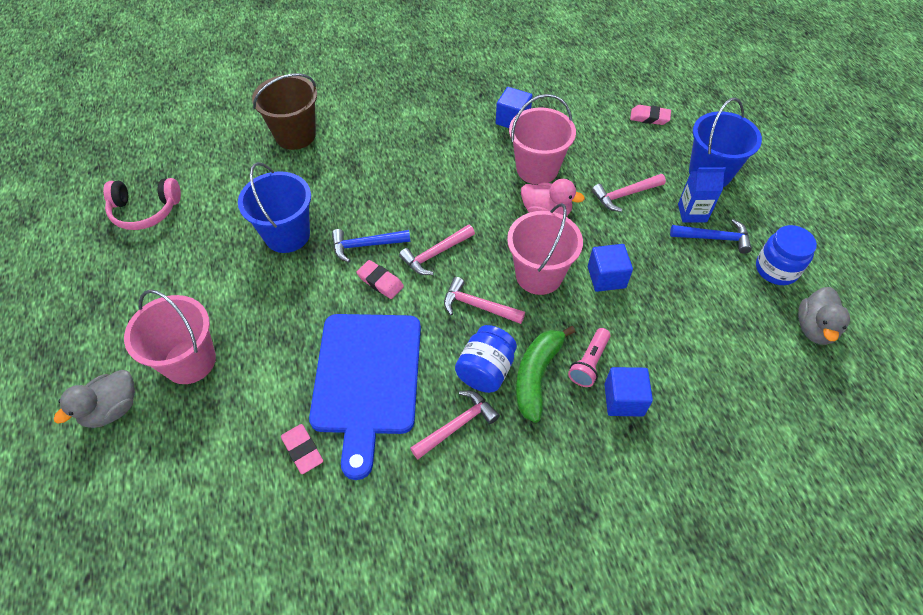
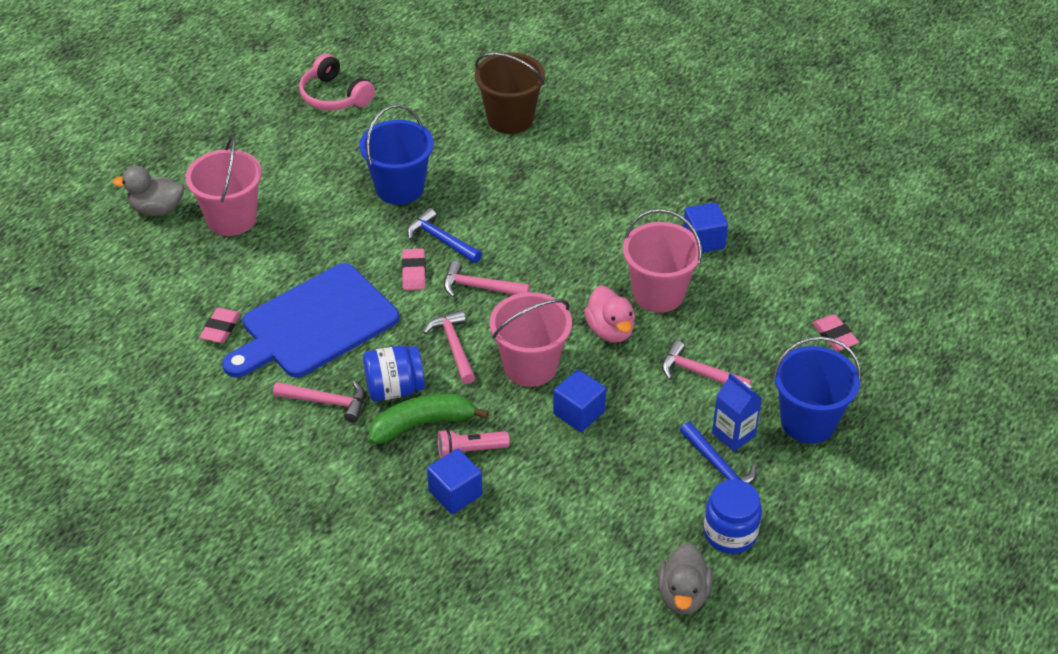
camera: 50 degrees right, 10 degrees down
(814, 328) = (683, 595): grey duck -> grey duck turned 60 degrees counterclockwise

